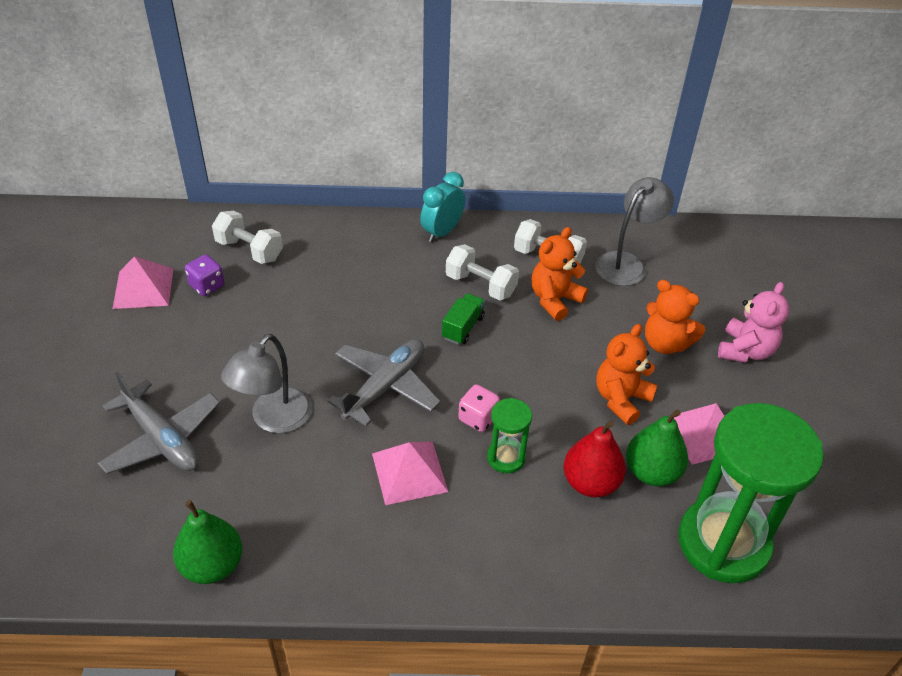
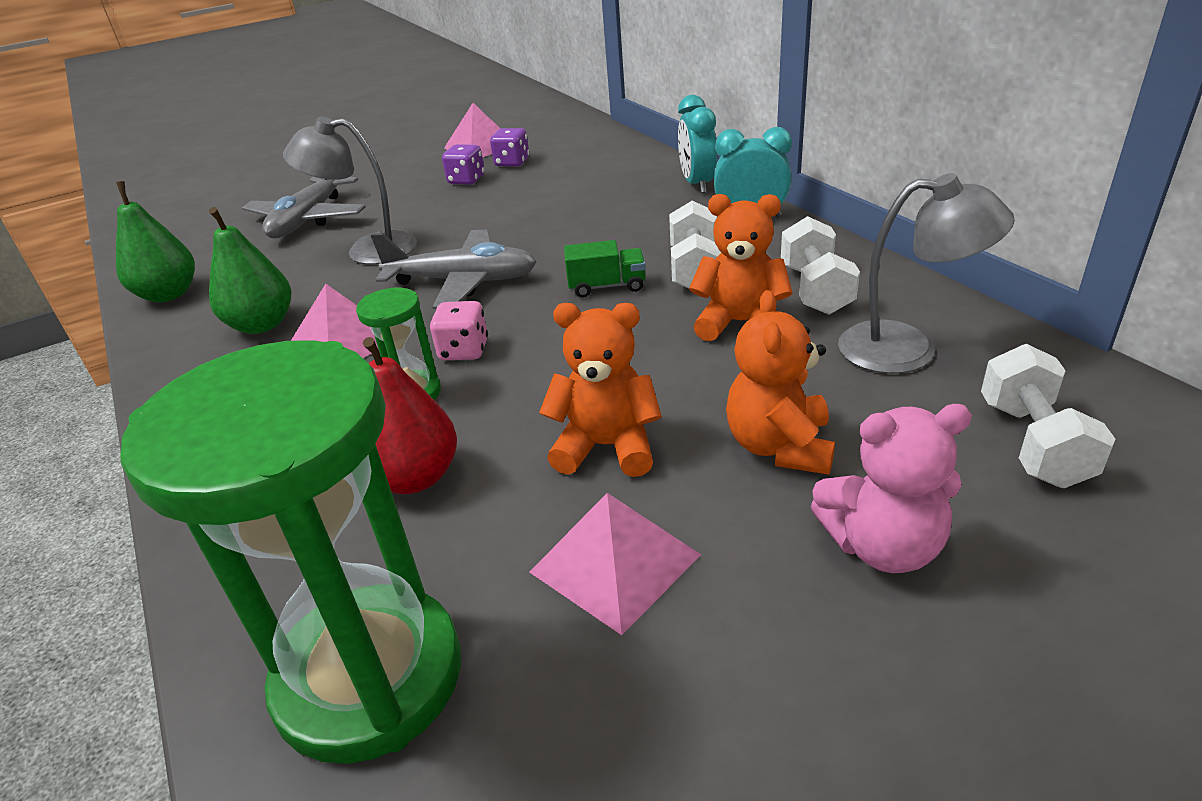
camera: 65 degrees right, 10 degrees down
(207, 322) = (466, 180): none -> purple dice
(249, 250) = (581, 157): white dumbbell -> white dumbbell (1033, 443)
(368, 226) = (697, 184): none -> turquoise clock
(652, 472) = (478, 531): green pear -> green pear (262, 325)

